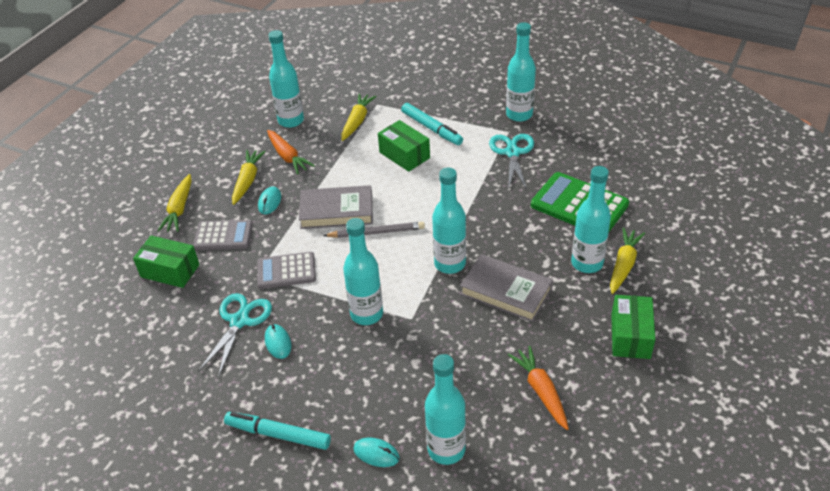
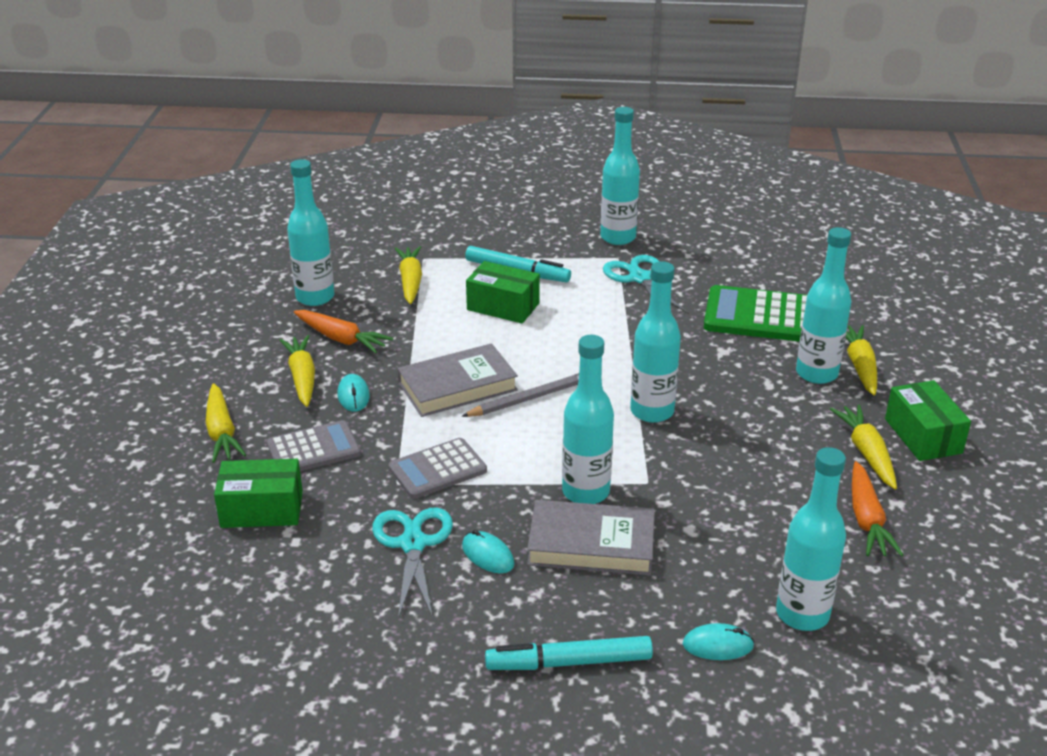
camera: 25 degrees left, 10 degrees down
(506, 291) = (744, 425): grey book -> grey book (591, 544)
(541, 391) = (866, 519): orange carrot -> orange carrot turned 135 degrees counterclockwise
(578, 338) = (866, 453): none -> yellow carrot

